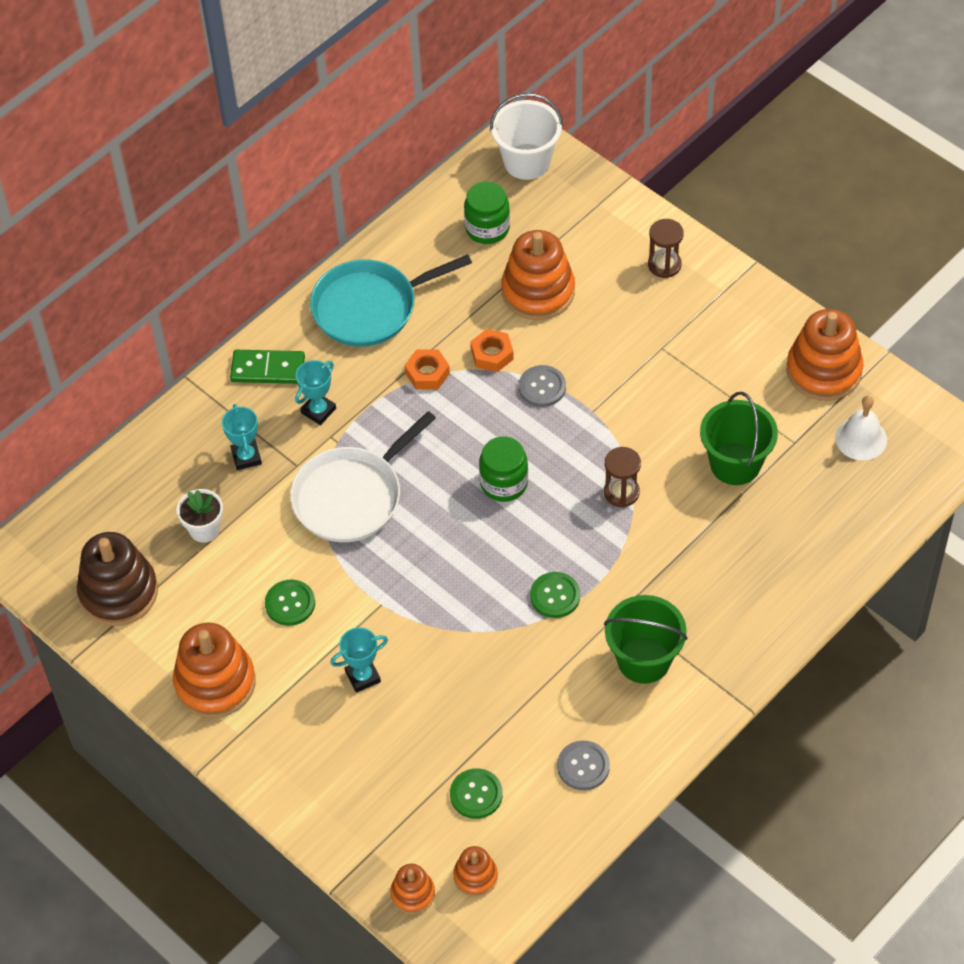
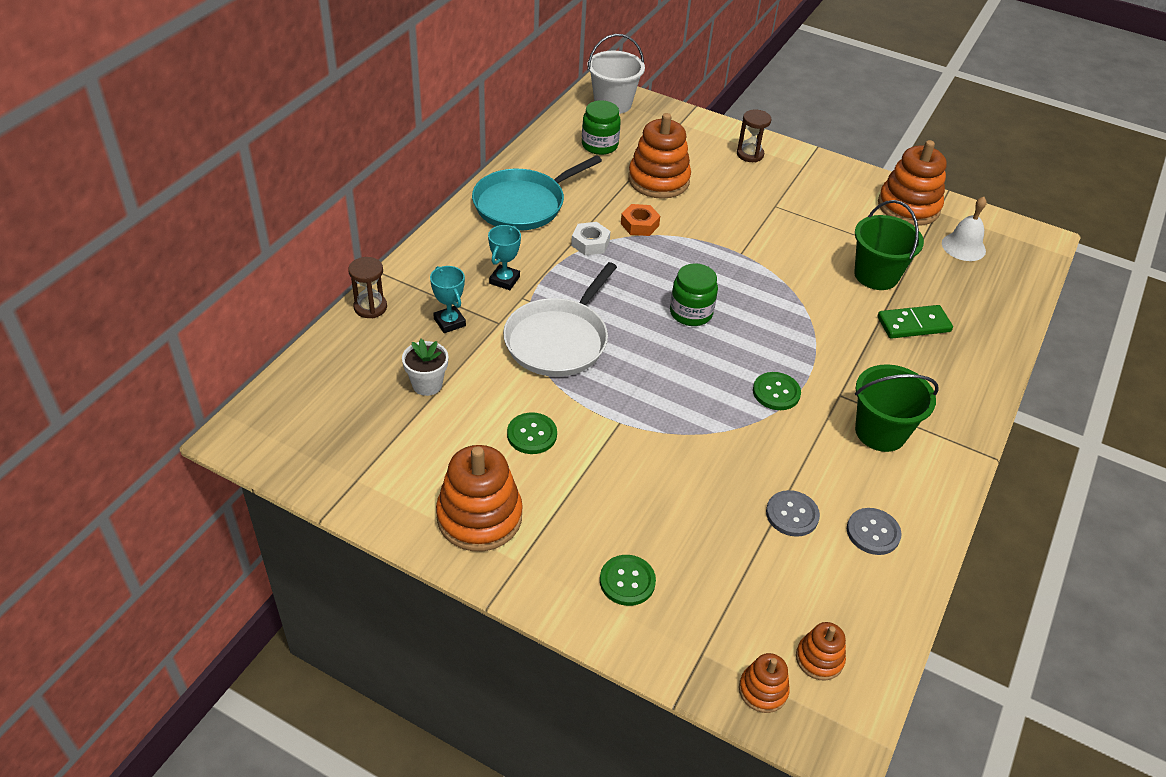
camera: 20 degrees left, 10 degrees down
(119, 592) = (355, 450): brown stacking toy -> none
(268, 369) = (448, 256): green domino -> green domino (913, 324)
(363, 676) = (626, 487): turquoise trophy -> none
(427, 373) = (590, 243): orange nut -> white nut
(476, 794) = (783, 577): green button -> green button (627, 581)
(542, 387) = (691, 242): grey button -> grey button (792, 514)
(621, 492) = (794, 307): brown hourglass -> brown hourglass (370, 307)

